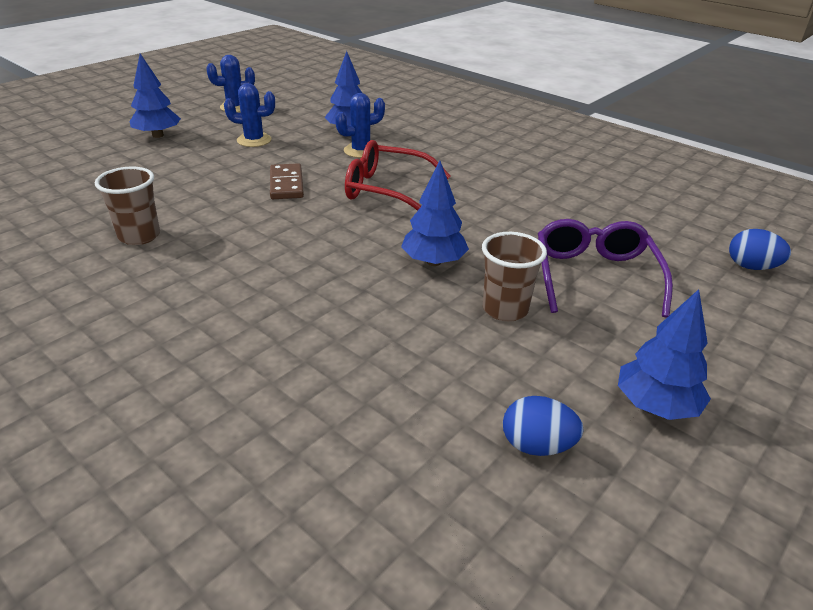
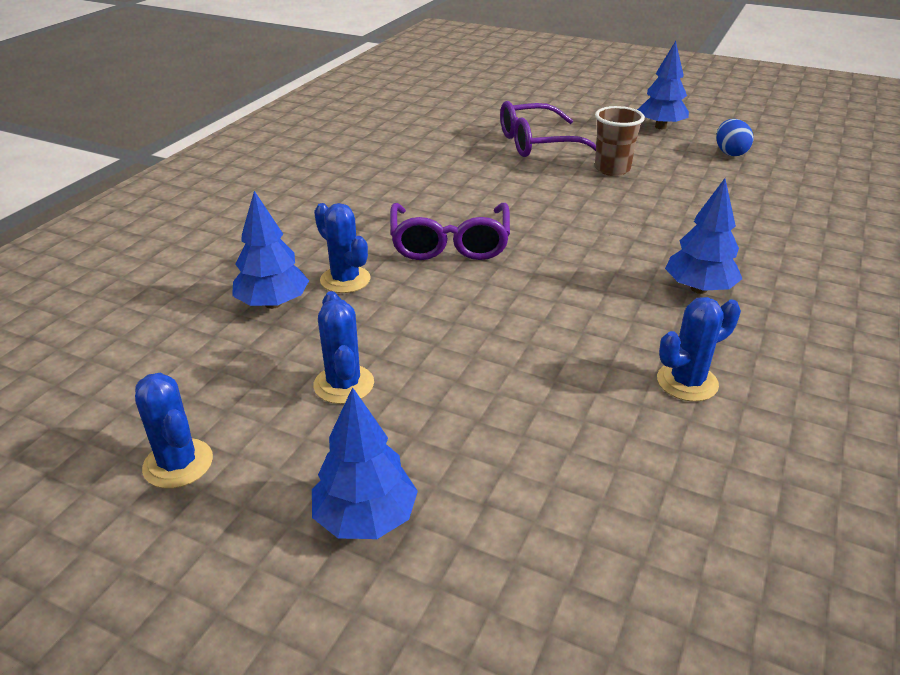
camera: 105 degrees left, 0 degrees up
(139, 236) = (687, 382): brown cup -> blue cactus
(286, 184) = (479, 312): brown domino -> none
(386, 190) = (450, 243): red glasses -> purple glasses
(434, 262) = (573, 201): blue tree -> blue tree (698, 289)
(751, 267) = (480, 100): blue egg -> none

